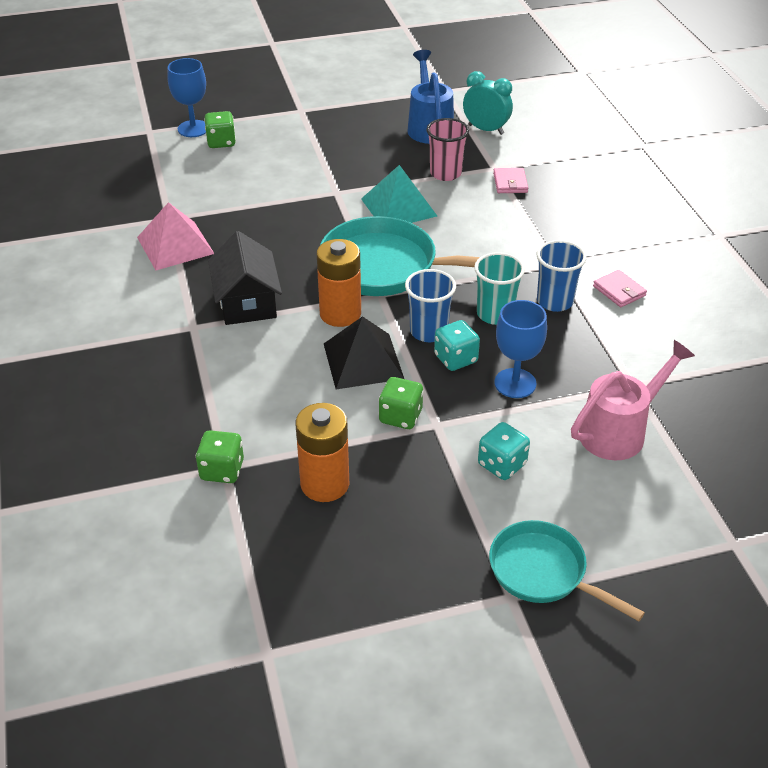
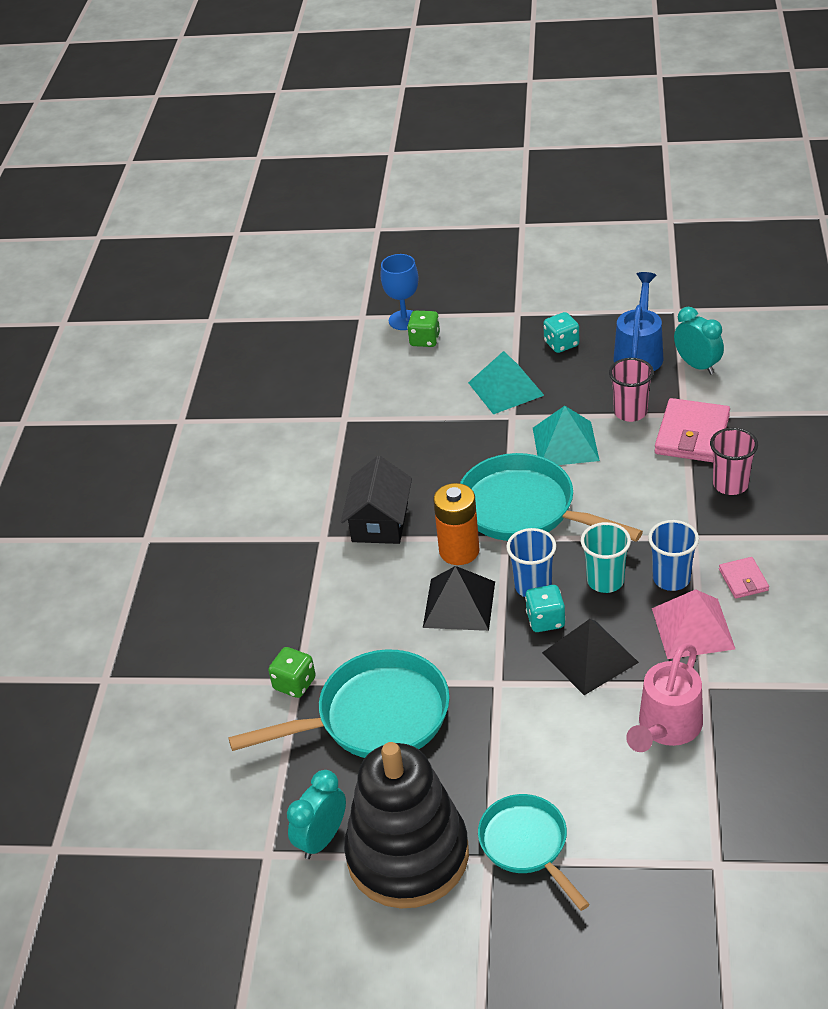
camera: 25 degrees right, 0 degrees up
(175, 245) = (339, 449): pink pyramid -> pink pyramid (693, 628)
(319, 171) = (505, 388): none -> turquoise pyramid
(322, 621) = (322, 839): none -> turquoise clock
(325, 484) = (375, 717): orange battery -> turquoise pan
(400, 416) = (468, 667): green dice -> none
(424, 614) = (408, 855): none -> black stacking toy
(502, 464) = (538, 735): turquoise dice -> turquoise dice (561, 344)
(510, 183) = (692, 435): pink wallet -> pink wallet, size x1.92
(515, 383) = (590, 657): blue goblet -> black pyramid
(565, 216) = (730, 484): none -> pink cup
(619, 431) = (666, 728): pink watering can -> pink watering can turned 135 degrees clockwise

